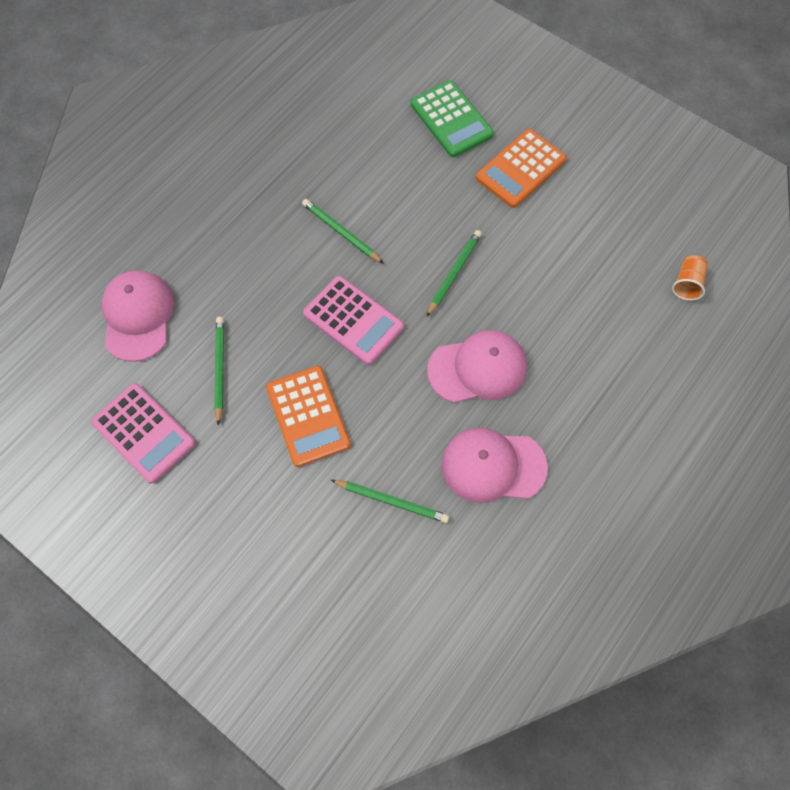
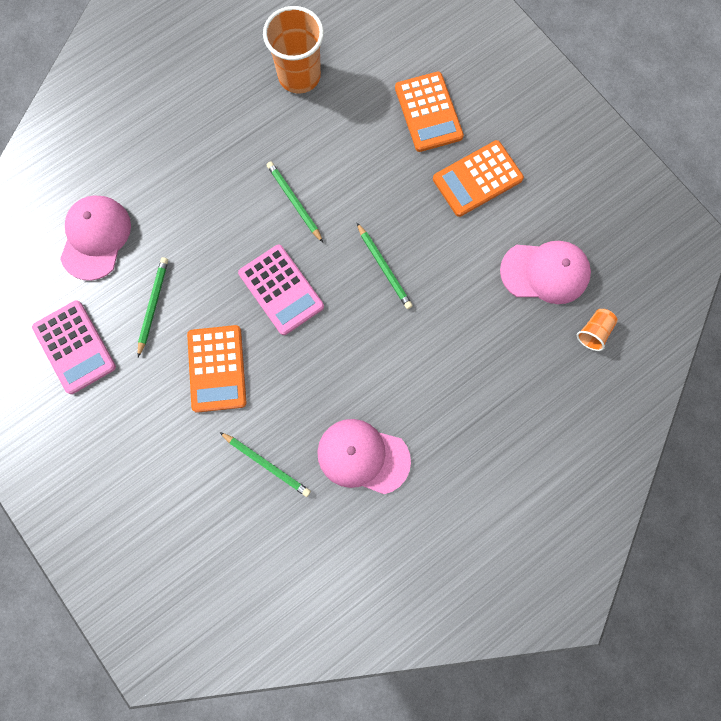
camera: 15 degrees right, 10 degrees up
(310, 115) = (299, 76): none -> orange cup
(451, 119) = (428, 112): green calculator -> orange calculator
(454, 273) = (384, 267): green pencil -> green pencil turned 105 degrees clockwise
(477, 368) = (377, 364): pink cap -> pink cap (545, 272)

